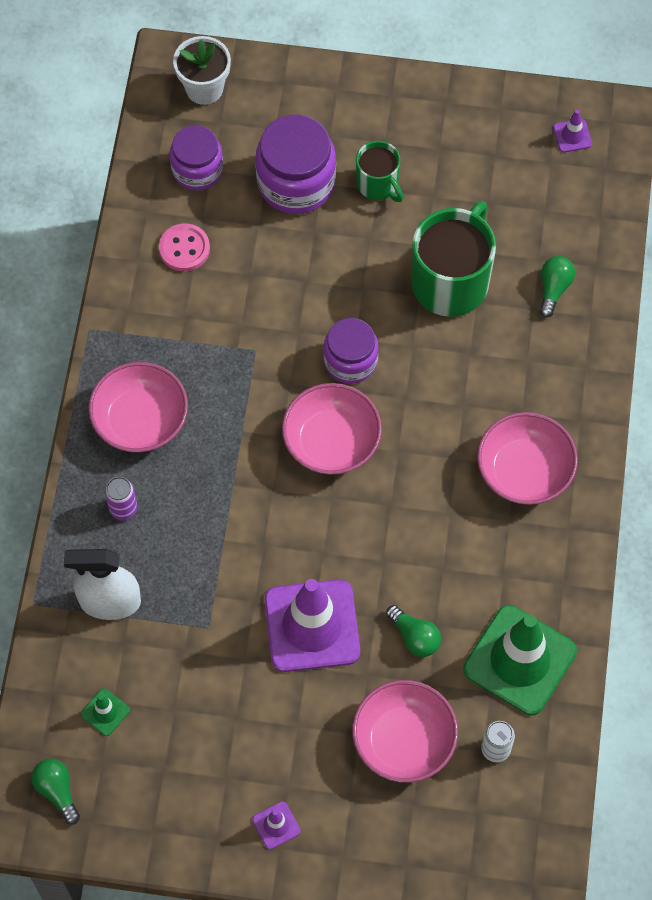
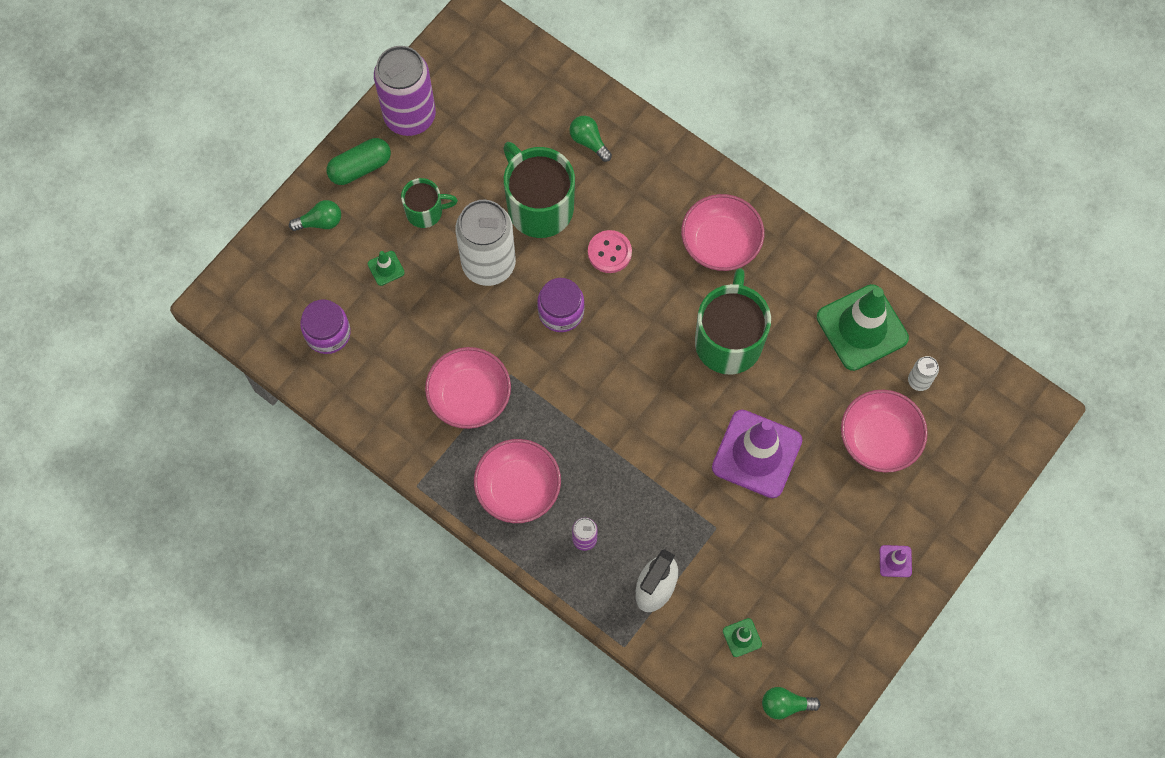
camera: 60 degrees left, 5 degrees up
(184, 249) = (391, 379): pink button -> pink button (609, 252)
(204, 88) = (258, 290): white flower pot -> none
(296, 182) = (386, 268): purple jar -> green traffic cone
(331, 442) = (618, 361): pink bowl -> pink bowl (469, 396)
(359, 269) = (488, 264): none -> white can
(386, 103) = (360, 167): none -> green capsule
(415, 637) = (805, 388): green light bulb -> green light bulb (320, 222)
(420, 534) = (728, 340): none -> green mug
(470, 116) = (410, 116): none -> purple can
(572, 136) = (472, 58): purple traffic cone -> none

